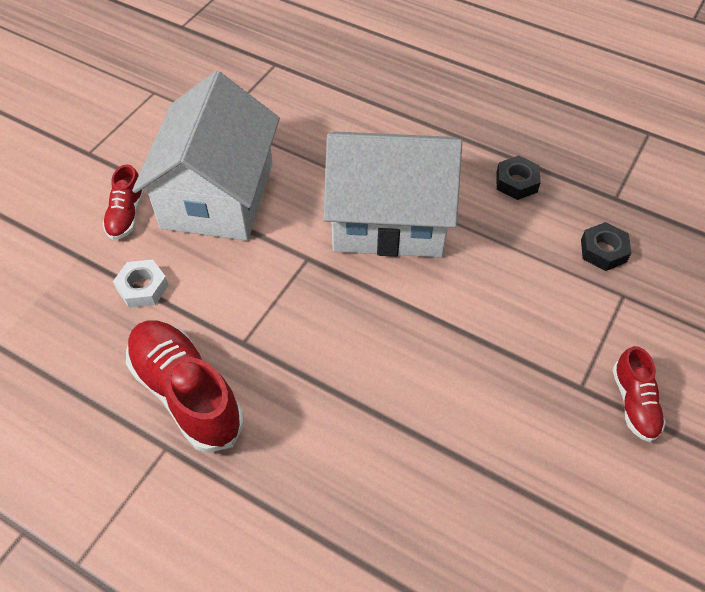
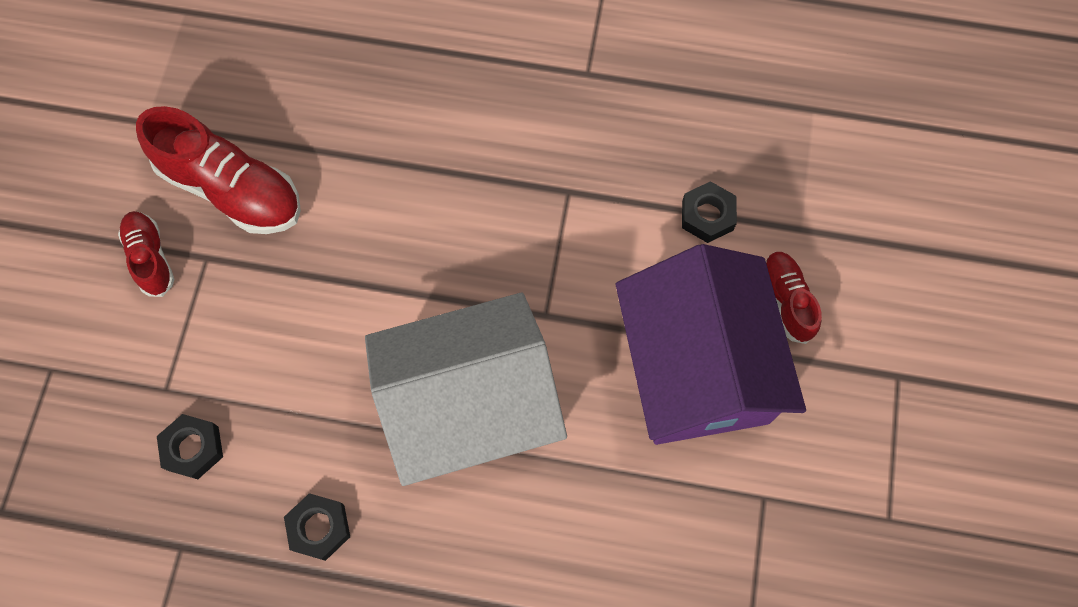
camera: 160 degrees right, 15 degrees up
(142, 288) = (707, 215): white nut -> black nut
(187, 393) = (596, 124): red shoe -> red shoe (232, 189)
(218, 195) = (696, 368): white house -> purple house

